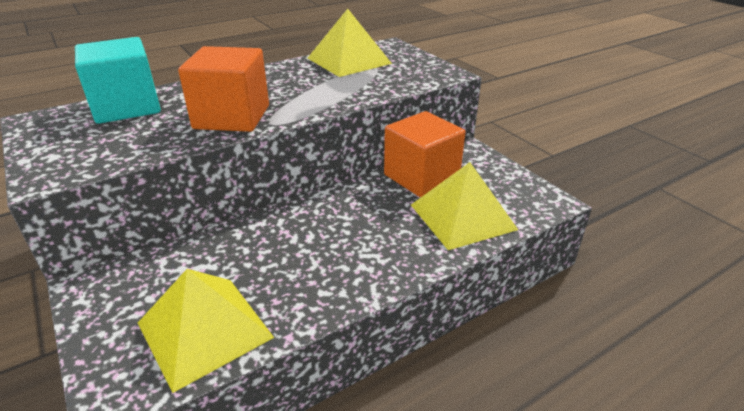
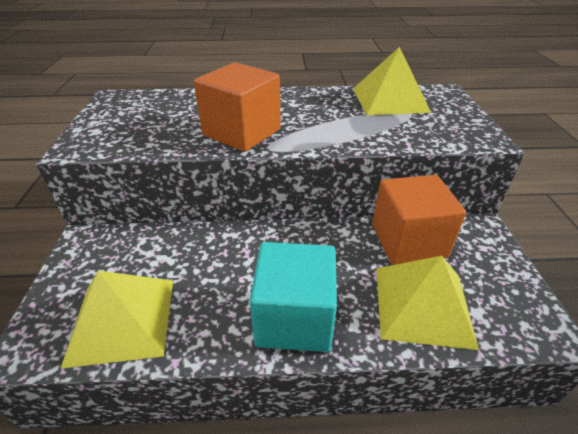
camera: 30 degrees right, 5 degrees up
(127, 107) = (177, 102): turquoise cube -> turquoise cube (294, 318)

